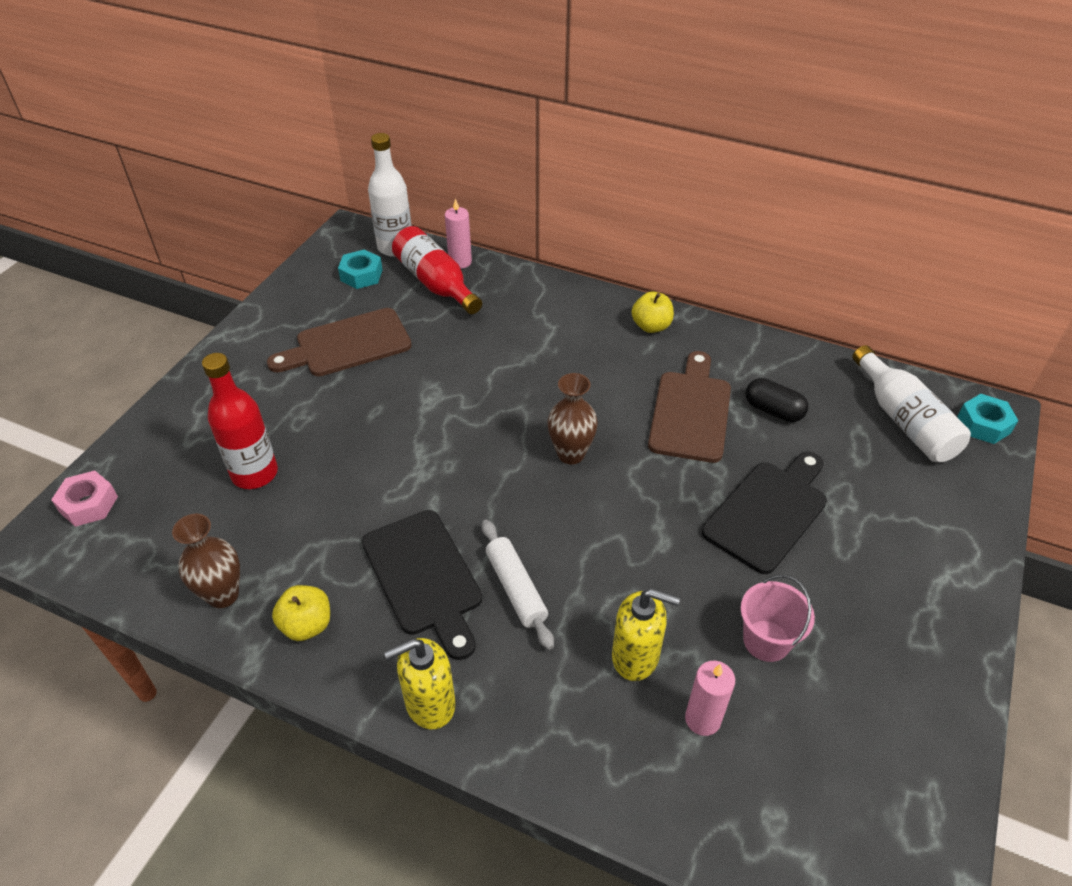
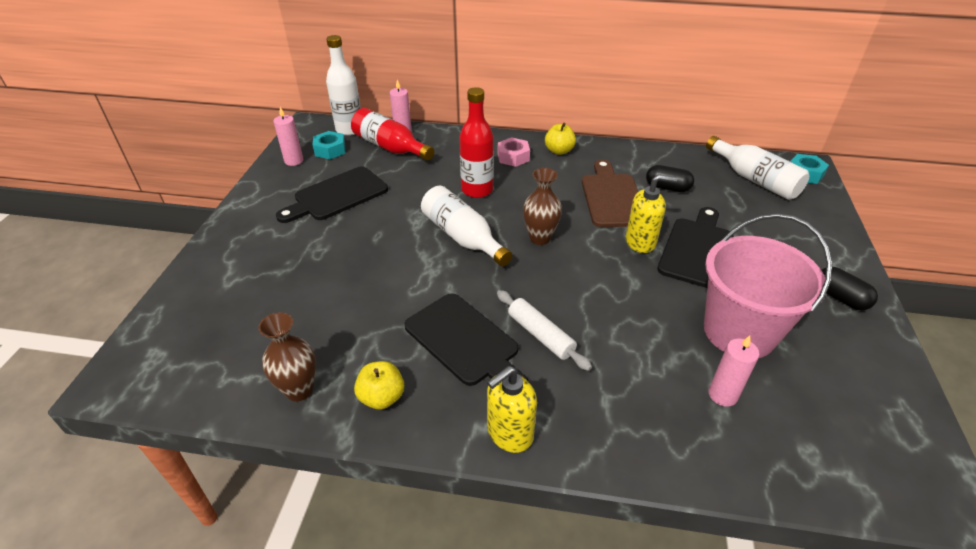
camera: 15 degrees left, 5 degrees down
(88, 504) = (151, 345): pink nut -> pink nut (513, 157)
(255, 473) = (294, 295): red bottle -> red bottle (477, 190)
(313, 284) = (294, 161): none -> pink candle
(347, 344) = (337, 195): brown cutting board -> black cutting board
(476, 433) = (462, 237): none -> white bottle
(636, 656) = (652, 363): yellow soap dispenser -> yellow soap dispenser (640, 242)
(766, 640) = (739, 332): pink bucket -> pink bucket, size x1.94
(930, 624) = (840, 298): none -> black capsule

